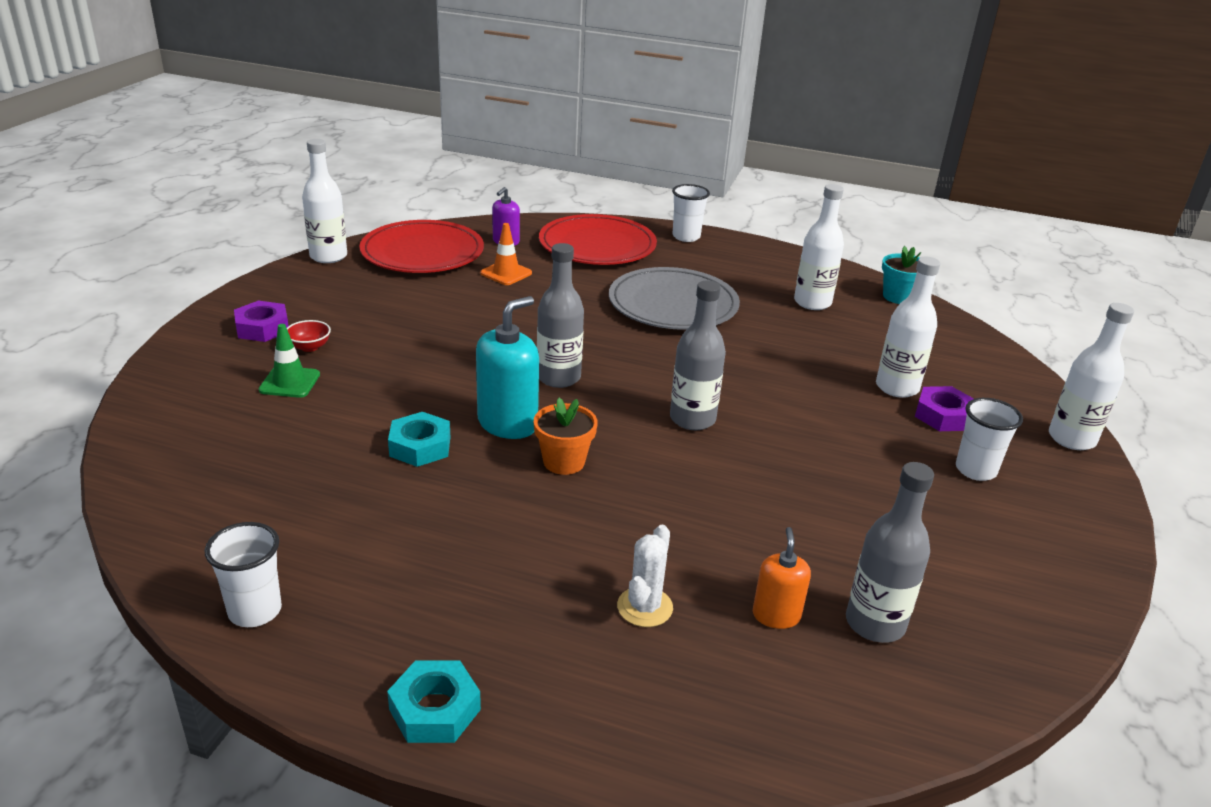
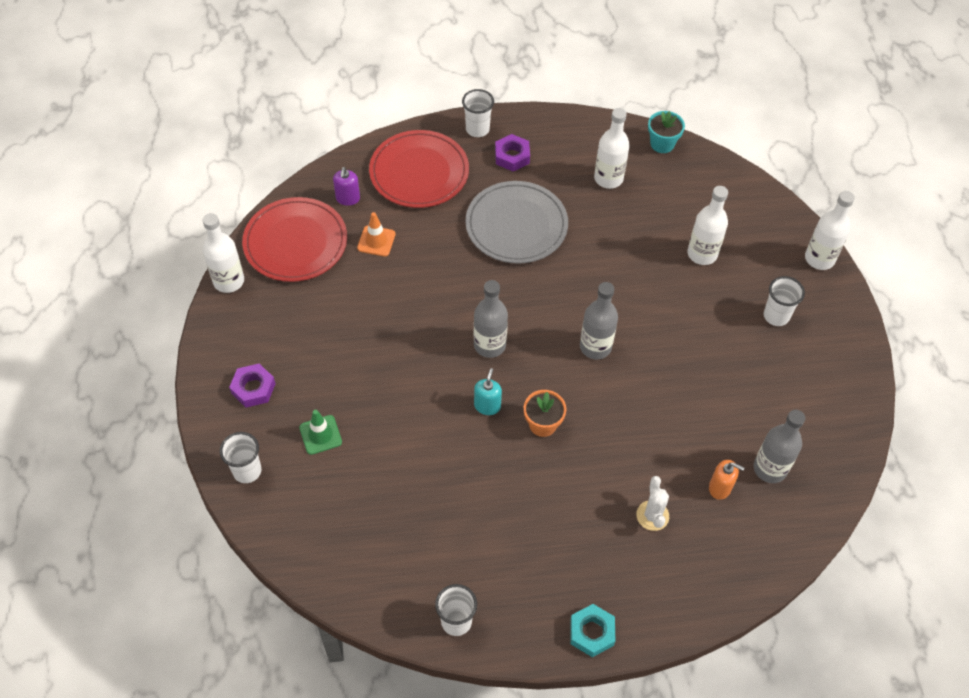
camera: 25 degrees left, 25 degrees up
(178, 382) = (247, 471): none -> white cup
(309, 347) = (303, 393): red bowl -> none
(420, 446) = (449, 453): turquoise nut -> none
(507, 423) = (487, 406): turquoise soap dispenser -> turquoise soap dispenser, size x0.58
(776, 615) = (720, 488): orange soap dispenser -> orange soap dispenser turned 135 degrees clockwise
(943, 416) = (740, 271): purple nut -> purple nut (512, 156)

